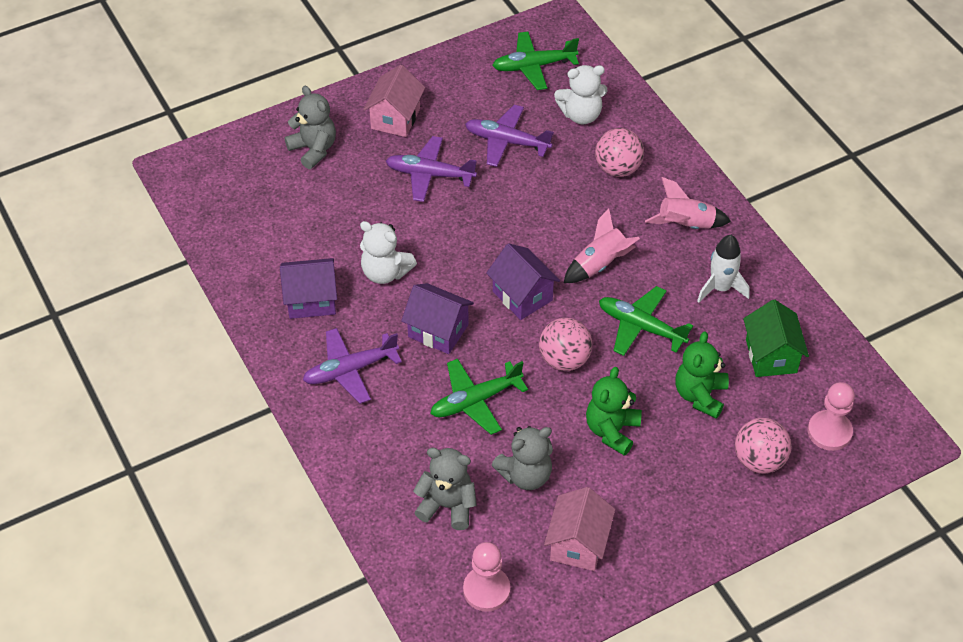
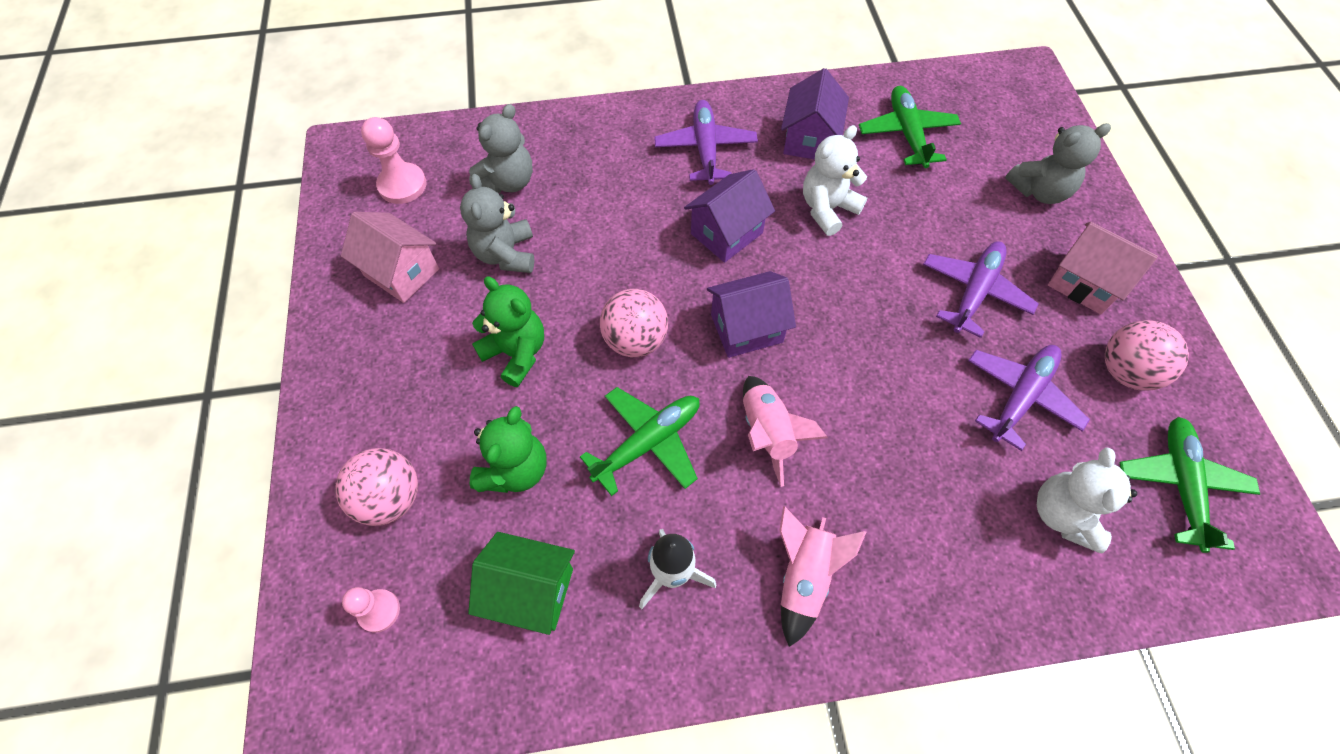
camera: 110 degrees right, 10 degrees up
(475, 401) = (618, 239): green plane -> green plane (906, 133)
(617, 168) = (940, 524): pink ball -> pink ball (1125, 371)
(700, 395) = (515, 469): green teddy bear -> green teddy bear turned 75 degrees clockwise
(829, 432) = (379, 611): pink pawn -> pink pawn, size x0.64

